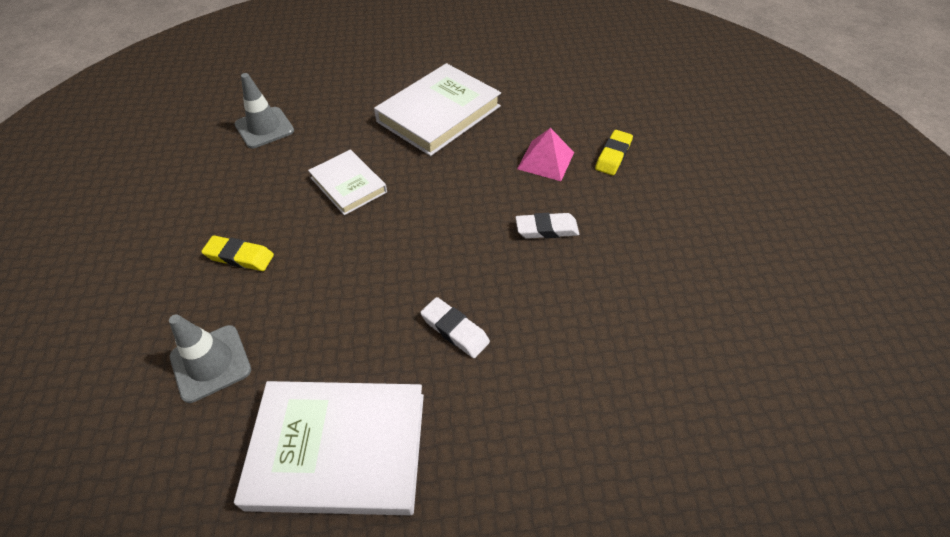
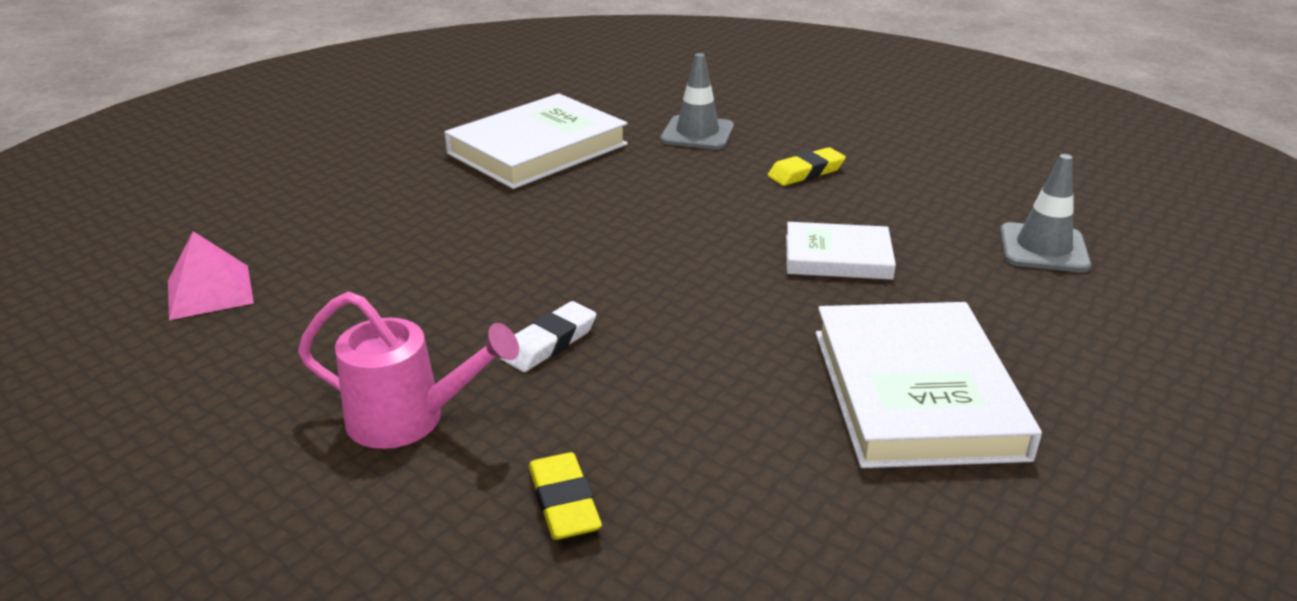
camera: 135 degrees right, 20 degrees down
(454, 330) = (539, 226): white eraser -> none
(546, 160) = (660, 425): pink pyramid -> pink pyramid (209, 291)
(647, 228) = (409, 419): none -> pink watering can

